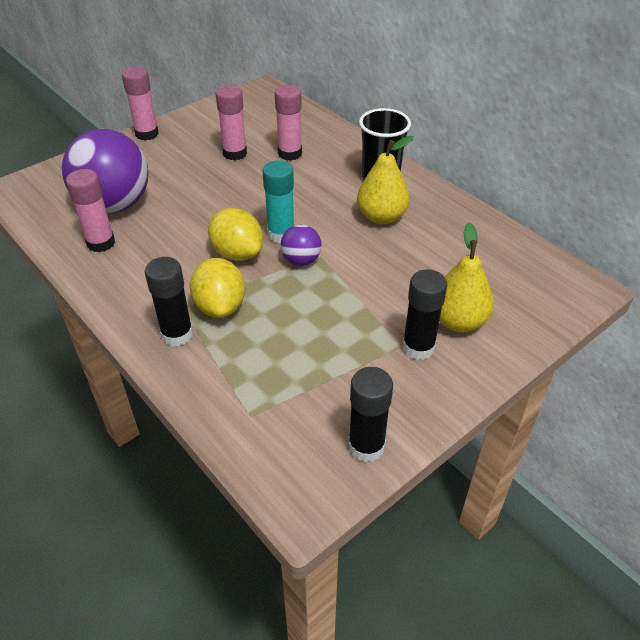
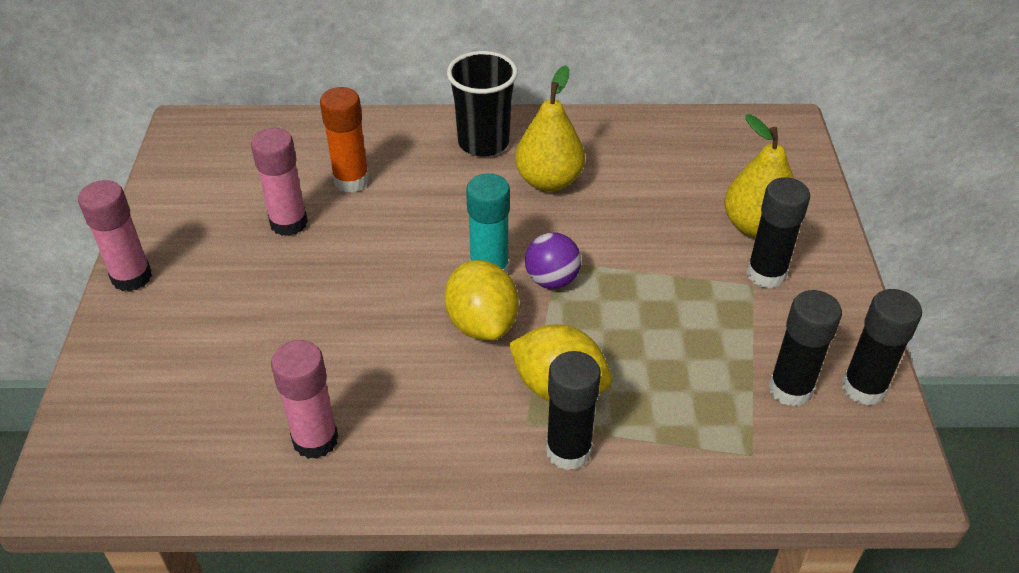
camera: 50 degrees left, 0 degrees up
(114, 205) = (249, 387): purple ball -> none
(237, 253) = (482, 324): yellow lemon -> yellow lemon turned 75 degrees clockwise
(290, 153) = (351, 180): pink glue stick -> orange glue stick
(325, 408) = (790, 389): none -> black glue stick

